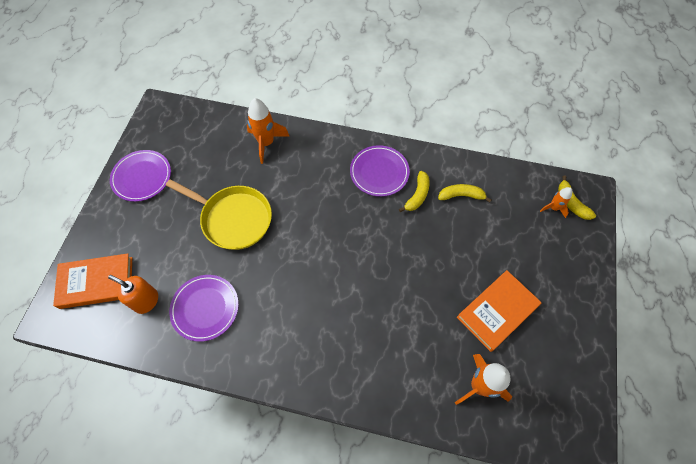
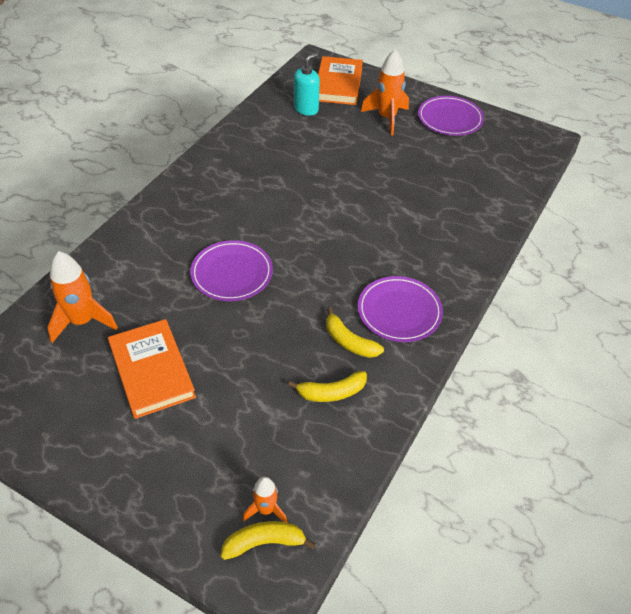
camera: 105 degrees right, 15 degrees down
(146, 301) = (306, 109): orange soap dispenser -> turquoise soap dispenser
(205, 308) = (281, 141): purple plate -> purple plate (232, 273)
(234, 219) = (374, 173): yellow pan -> none
(266, 143) = (474, 215): orange rocket -> orange rocket (386, 118)
(461, 195) = (331, 392): yellow banana -> yellow banana turned 60 degrees clockwise

